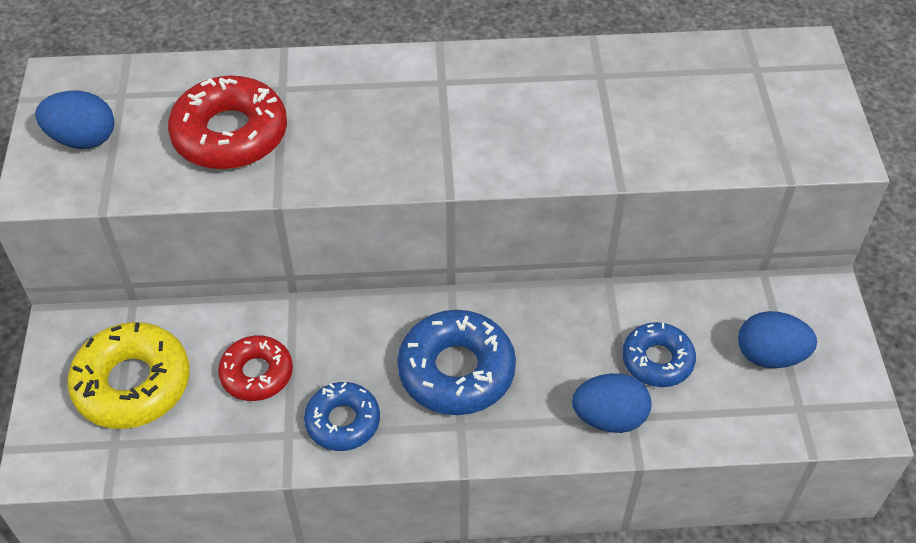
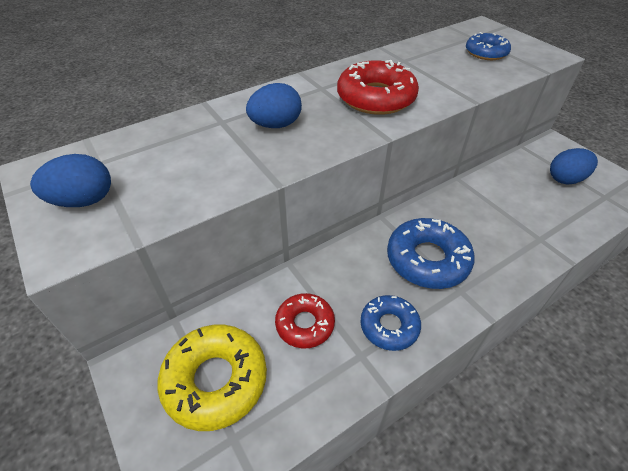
camera: 30 degrees left, 5 degrees down
(230, 134) = (206, 157): red donut -> red donut (376, 98)
(609, 418) = (531, 245): blue egg -> blue egg (276, 125)
(657, 360) = (521, 204): blue donut -> blue donut (486, 53)

